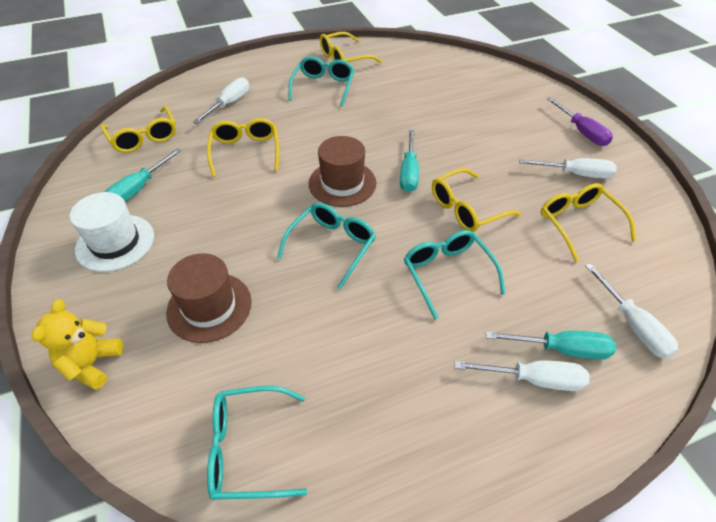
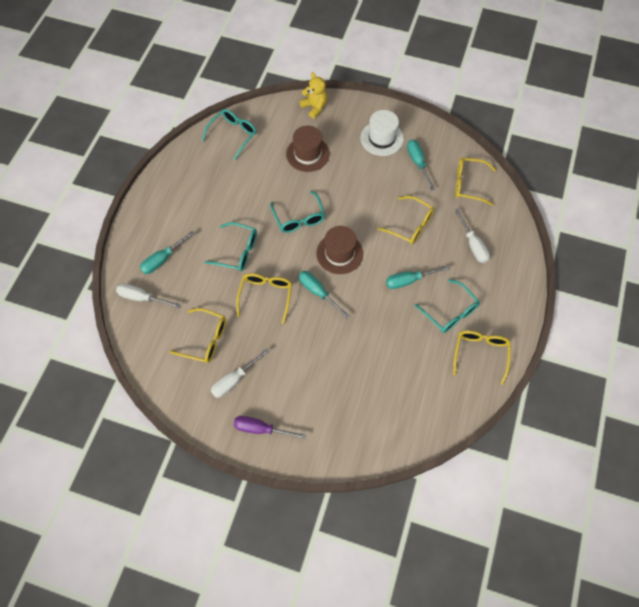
camera: 130 degrees right, 15 degrees up
(318, 122) = (409, 280): none -> turquoise screwdriver
(534, 379) = (164, 237): white screwdriver -> none

